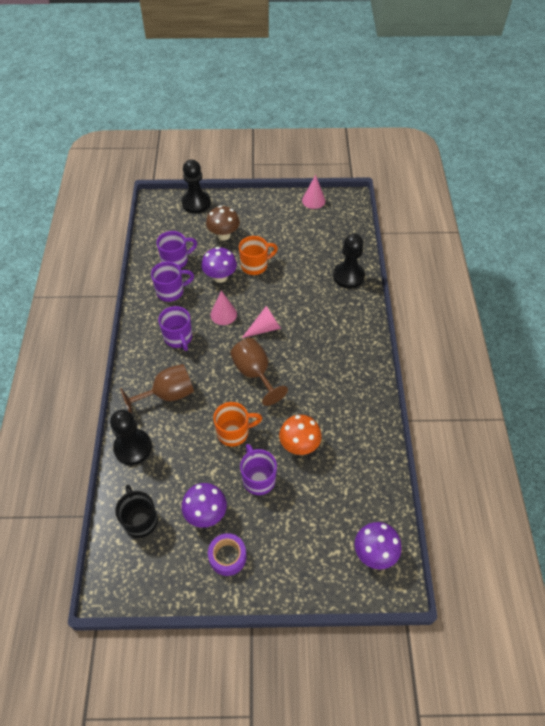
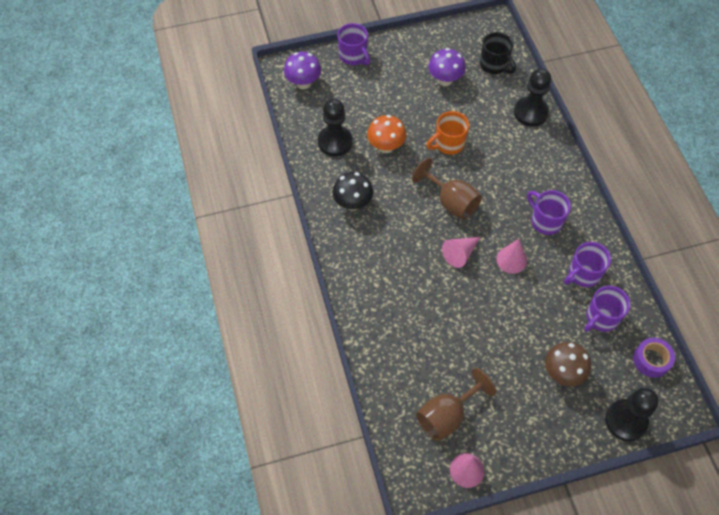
camera: 165 degrees right, 5 degrees up
(167, 395) = (525, 163): brown goblet -> brown goblet (447, 415)
(220, 277) = (537, 308): purple mushroom -> none
(227, 557) = (416, 57): purple tape -> purple tape (651, 360)
(255, 265) = (503, 334): orange mug -> none
(258, 479) = (412, 113): purple mug -> purple mug (353, 56)
(348, 276) = (385, 347): black pawn -> black pawn (335, 142)
(348, 393) = (353, 203): none -> black mushroom

